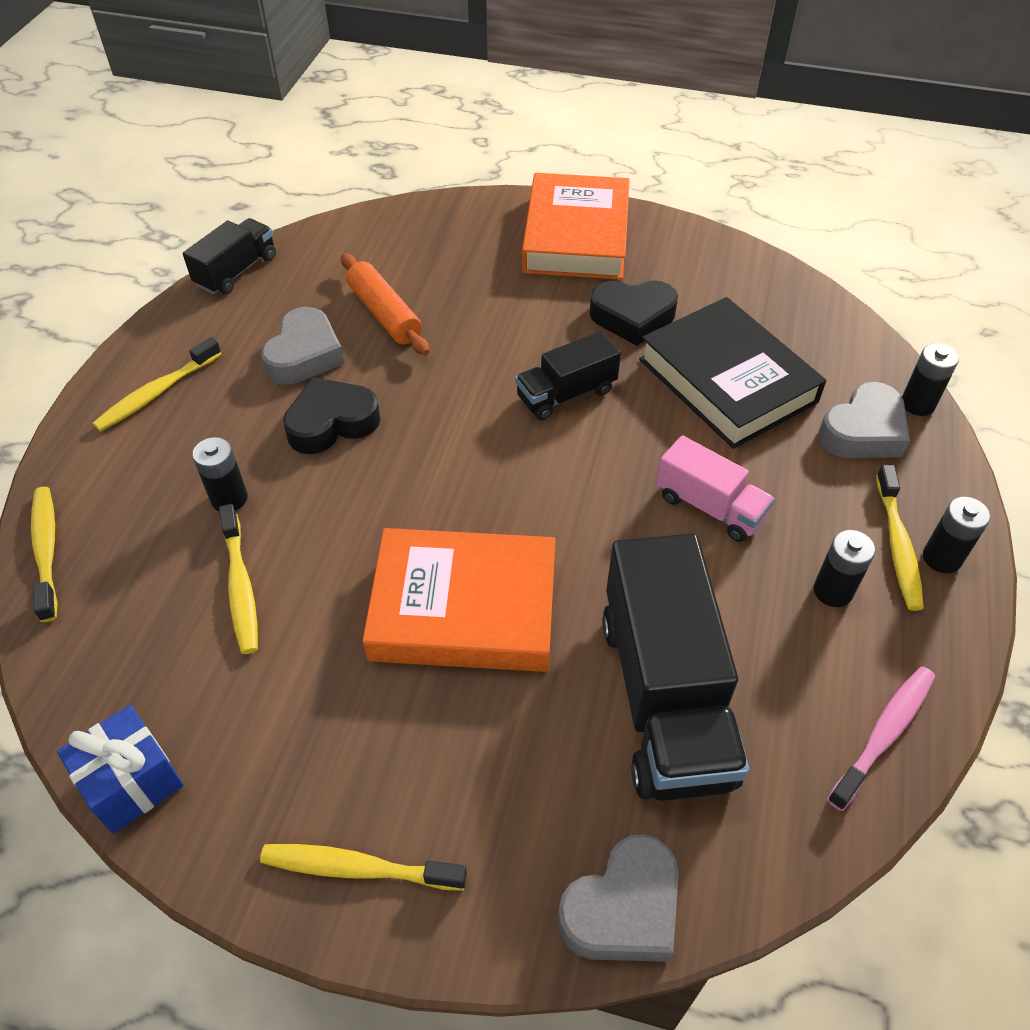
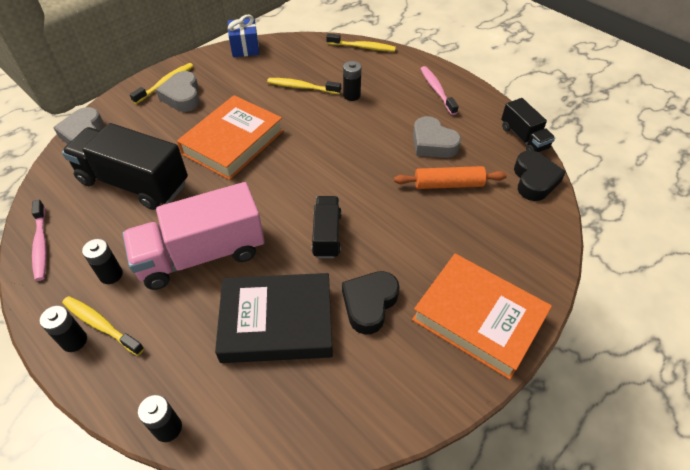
camera: 120 degrees right, 0 degrees up
(156, 393) = (437, 90): yellow toothbrush -> pink toothbrush
(331, 423) = (375, 138): black heart -> black heart (534, 180)
(709, 506) = (201, 255): pink truck -> pink truck, size x1.87
(863, 431) = (178, 371): grey heart -> grey heart (182, 96)

